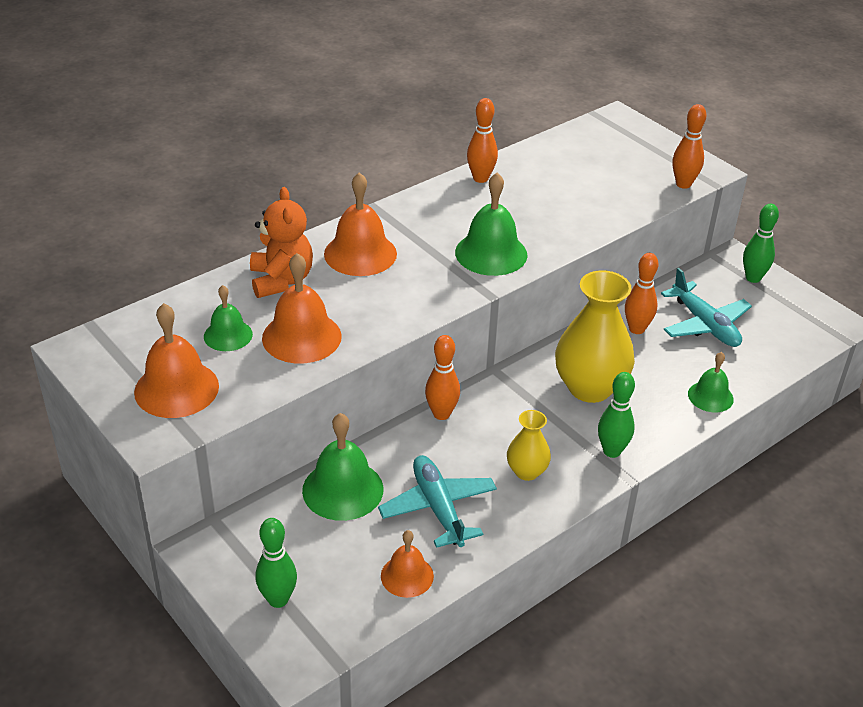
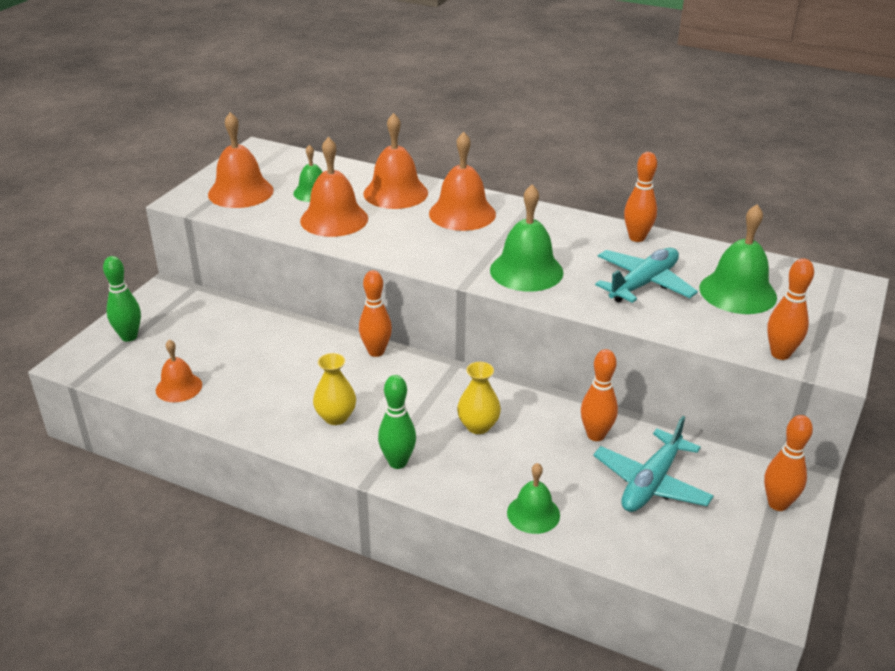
camera: 65 degrees right, 5 degrees down
(281, 280) = (395, 193): orange teddy bear -> orange bell
(343, 489) = (256, 330): green bell -> green bell (737, 292)
(438, 508) = (262, 381): turquoise plane -> turquoise plane (643, 284)
(590, 387) = (478, 426): yellow vase -> yellow vase, size x0.52
(753, 278) = (777, 504): green bowling pin -> orange bowling pin

